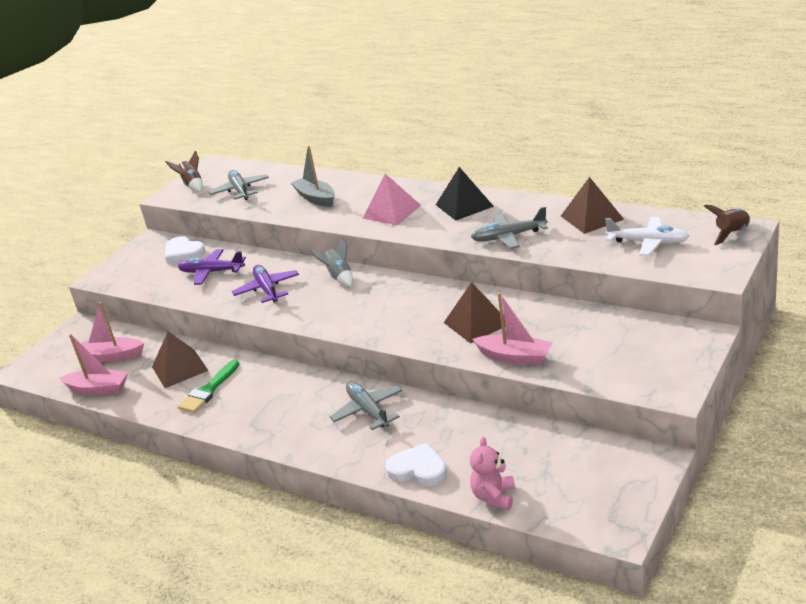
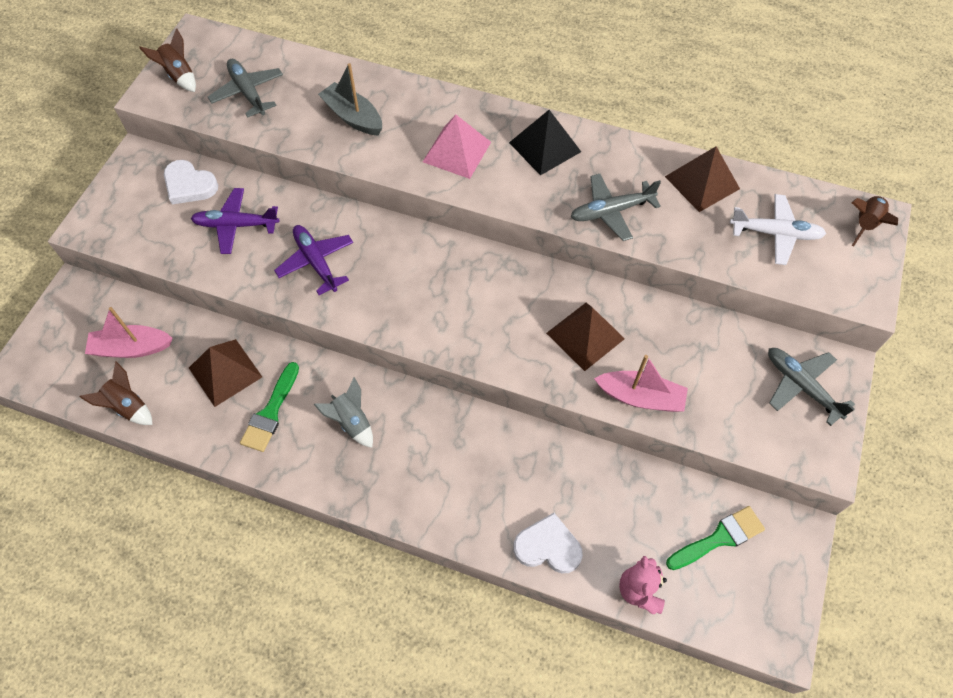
camera: 15 degrees left, 30 degrees up
(98, 389) = (128, 406): pink boat -> brown rocket
(339, 277) = (402, 244): grey rocket -> grey rocket (351, 422)
(368, 410) = (471, 450): grey plane -> grey plane (801, 386)
(577, 464) = (719, 538): none -> green brush

